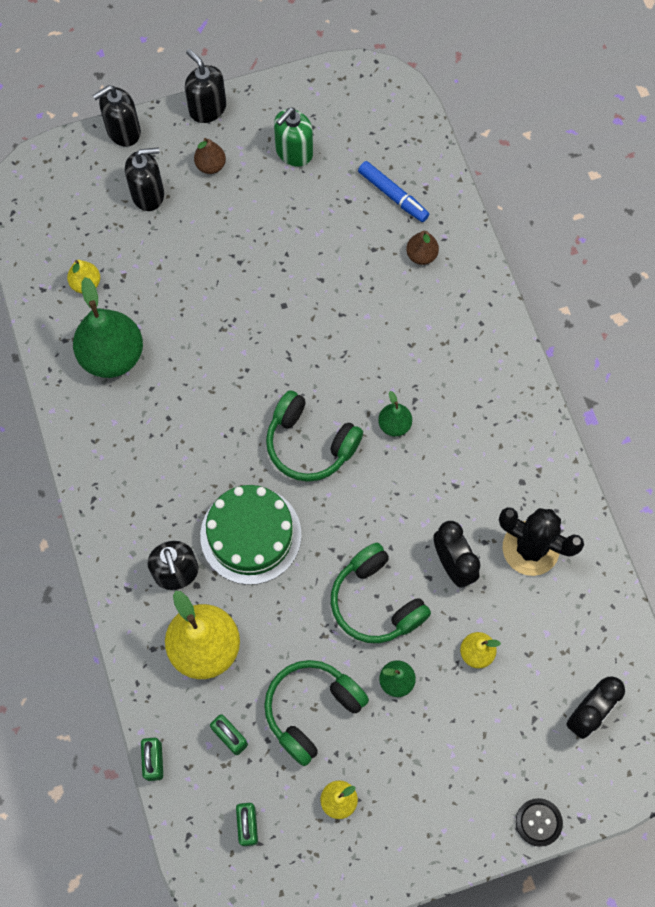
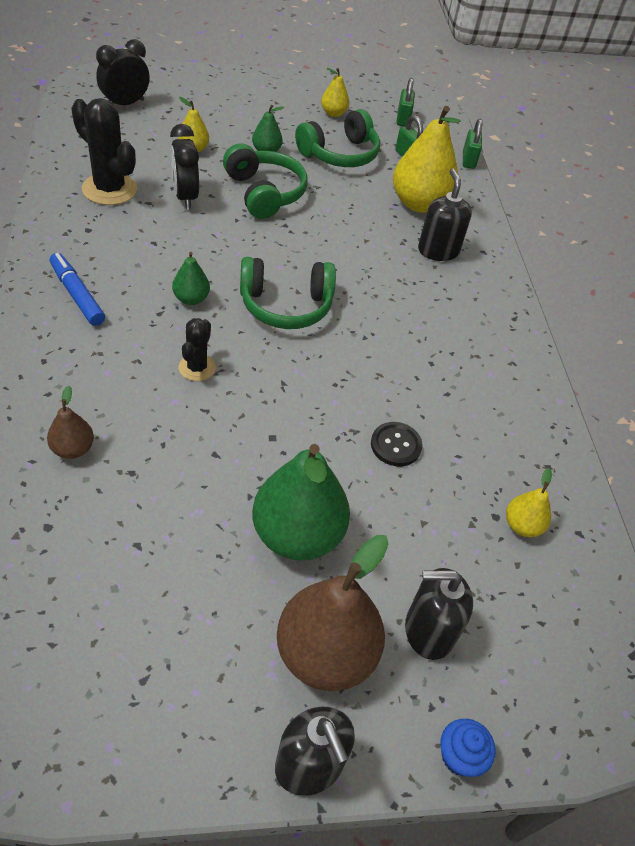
camera: 175 degrees left, 20 degrees down
(112, 356) = (490, 435): green pear -> green pear (297, 534)
(123, 131) = (459, 756): black soap dispenser -> blue cupcake
(211, 166) = (325, 654): brown pear -> brown pear, size x2.05
(250, 535) = (364, 257): green cake -> none
(294, 152) = (189, 643): green soap dispenser -> none
(310, 444) = (286, 305): green headphones -> green headphones turned 135 degrees clockwise
(362, 352) = (197, 368): none -> black cactus
(392, 195) = (70, 536): blue marker -> blue marker (77, 295)
(538, 822) = (194, 73): black button -> black button (396, 445)

